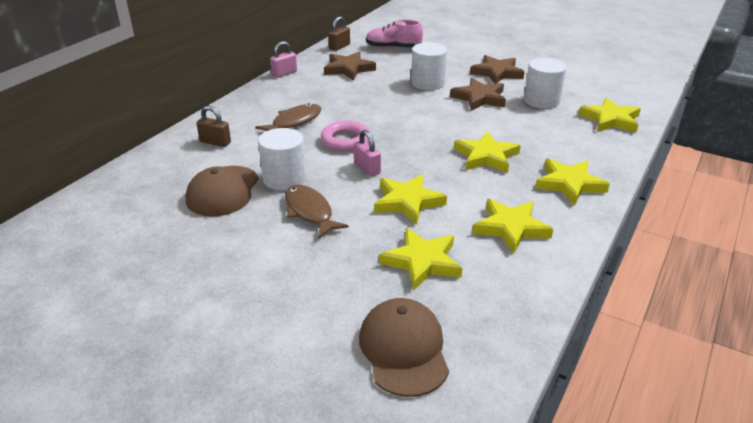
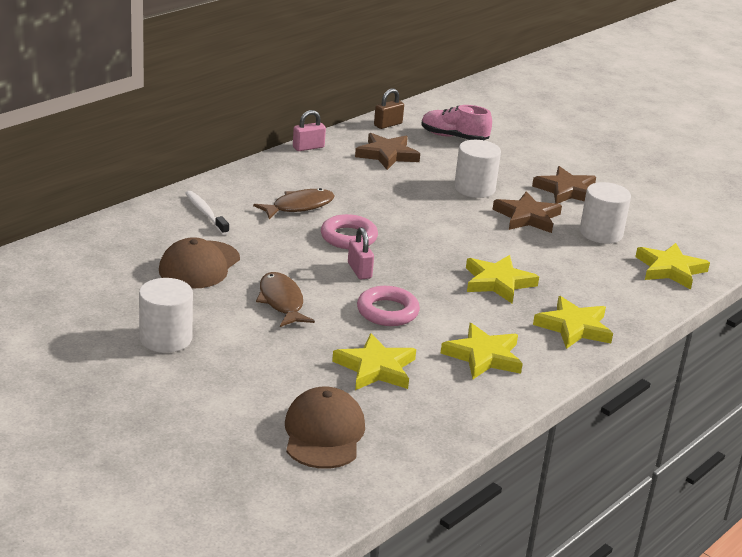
camera: 10 degrees right, 5 degrees down
(215, 142) = (205, 213): brown padlock -> white toothbrush
(284, 179) = (267, 265): white cylinder -> white cylinder (166, 338)
(407, 202) = (387, 311): yellow star -> pink ring

